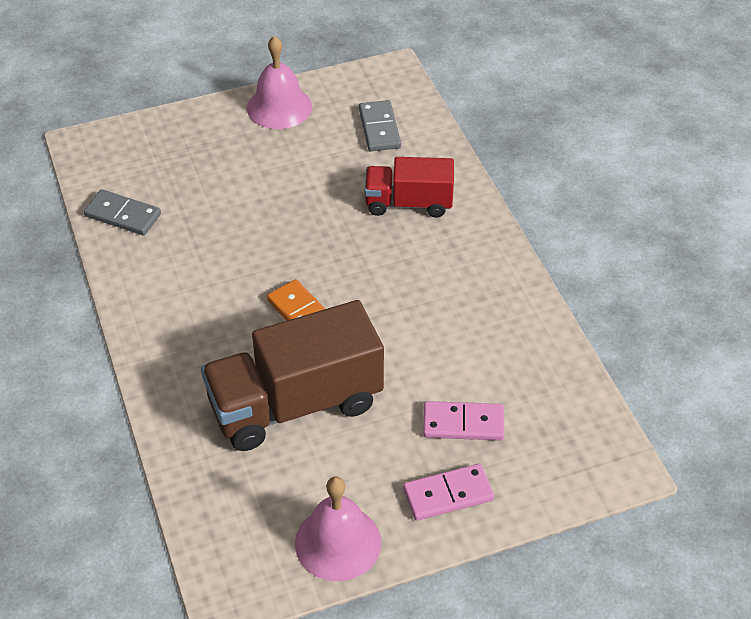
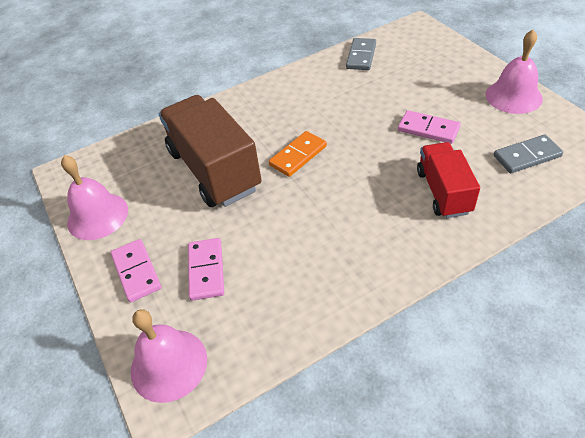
camera: 85 degrees right, 0 degrees up
(305, 189) = (428, 129): none -> pink domino
(579, 464) = (169, 364): none -> pink bell

